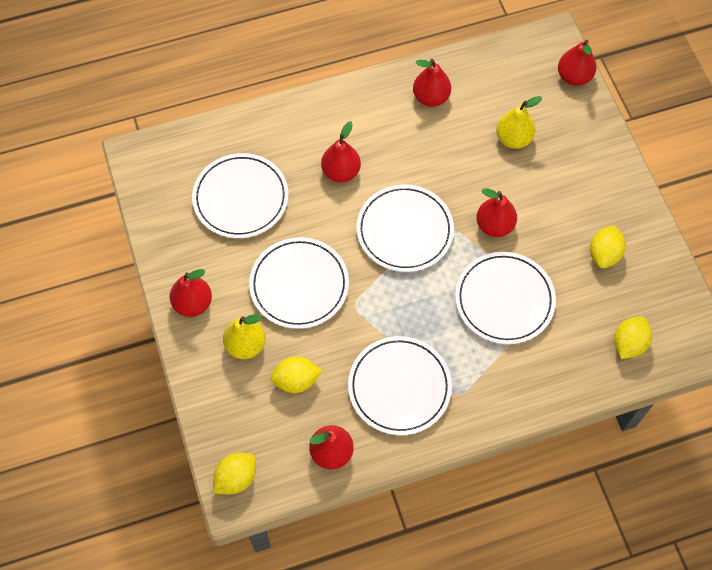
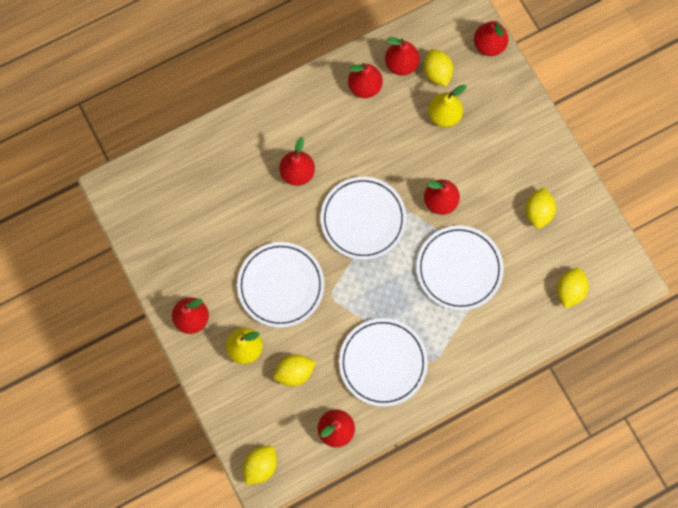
camera: 10 degrees left, 10 degrees up
(241, 198) = (214, 213): white plate -> none
(474, 81) = (401, 64): none -> red pear
(512, 95) = (437, 73): none -> yellow lemon

